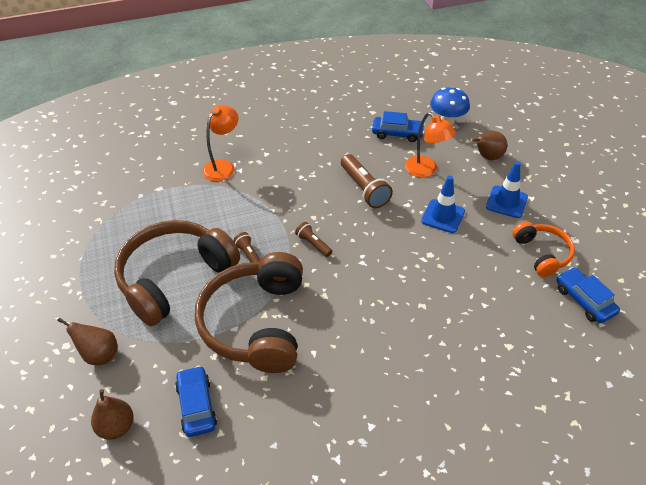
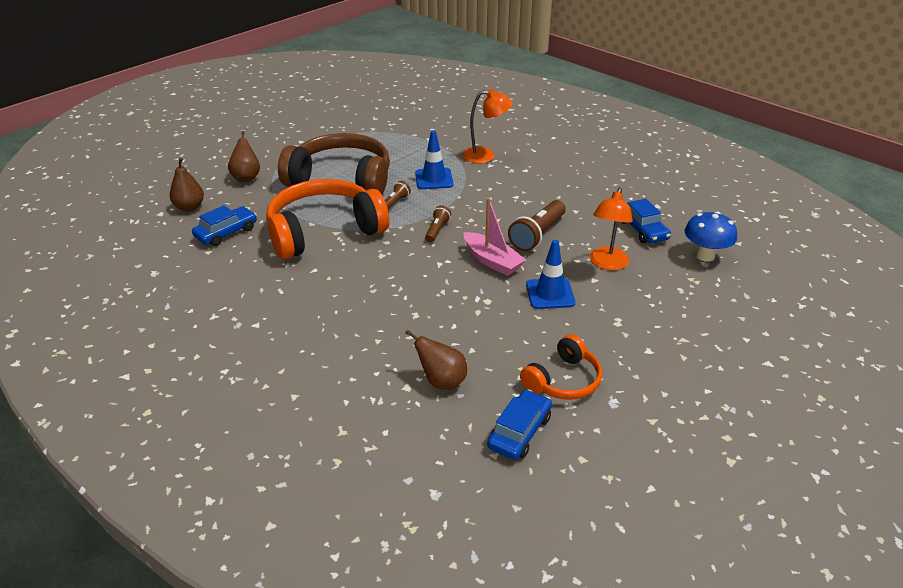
camera: 60 degrees right, 10 degrees down
(256, 323) = (324, 231): brown headphones -> orange headphones
(381, 229) = (492, 261): none -> pink boat
(487, 157) = (680, 300): brown pear -> brown pear (441, 381)
(506, 202) = (620, 333): blue traffic cone -> blue traffic cone (434, 179)

